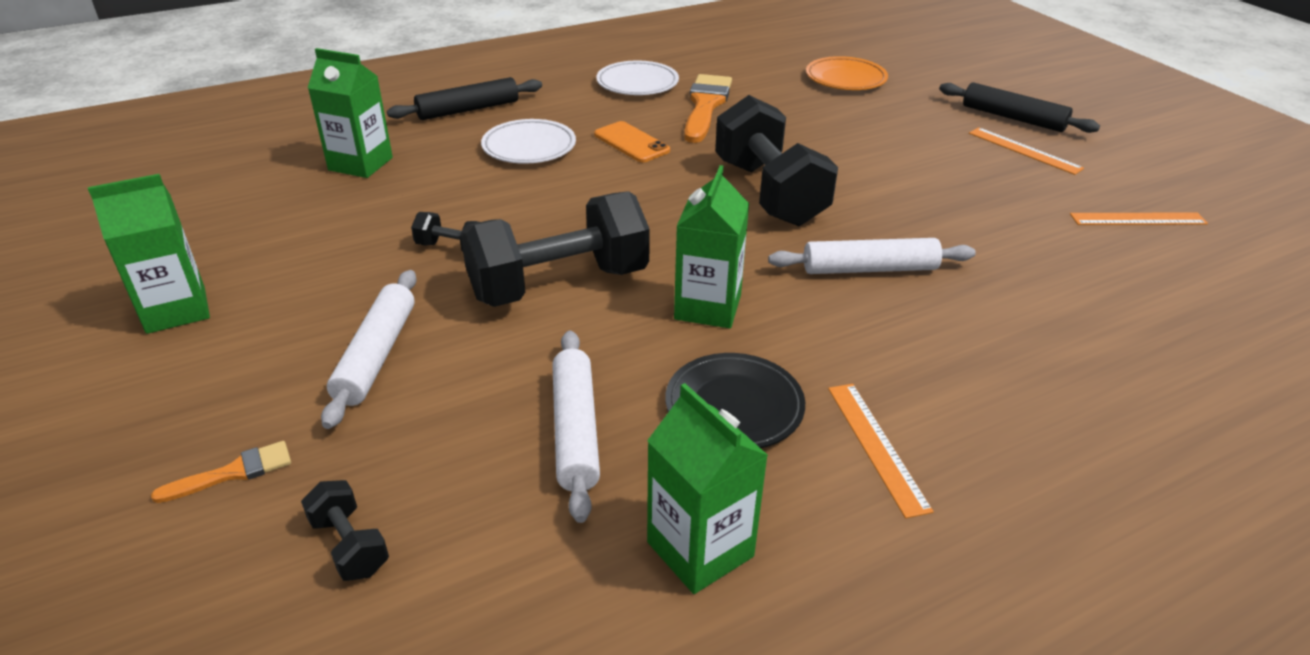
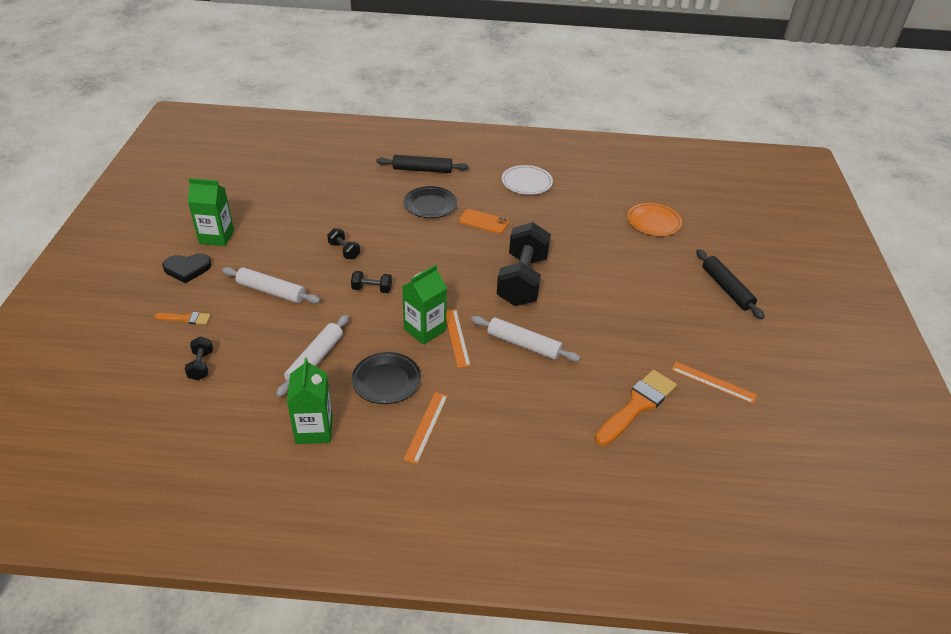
camera: 30 degrees right, 5 degrees up
(156, 384) = (187, 269): none -> black heart
(360, 164) = (345, 186): green carton -> none
(377, 355) = (271, 291): white rolling pin -> white rolling pin turned 75 degrees clockwise
(529, 147) = (430, 205): white plate -> black plate
(559, 284) = (372, 289): black dumbbell -> black dumbbell, size x0.43
(631, 142) = (484, 222): orange phone -> orange phone turned 60 degrees counterclockwise
(705, 105) = (549, 211): orange brush -> orange brush (637, 405)
(1024, 150) = (703, 312): orange ruler -> orange ruler (456, 337)

